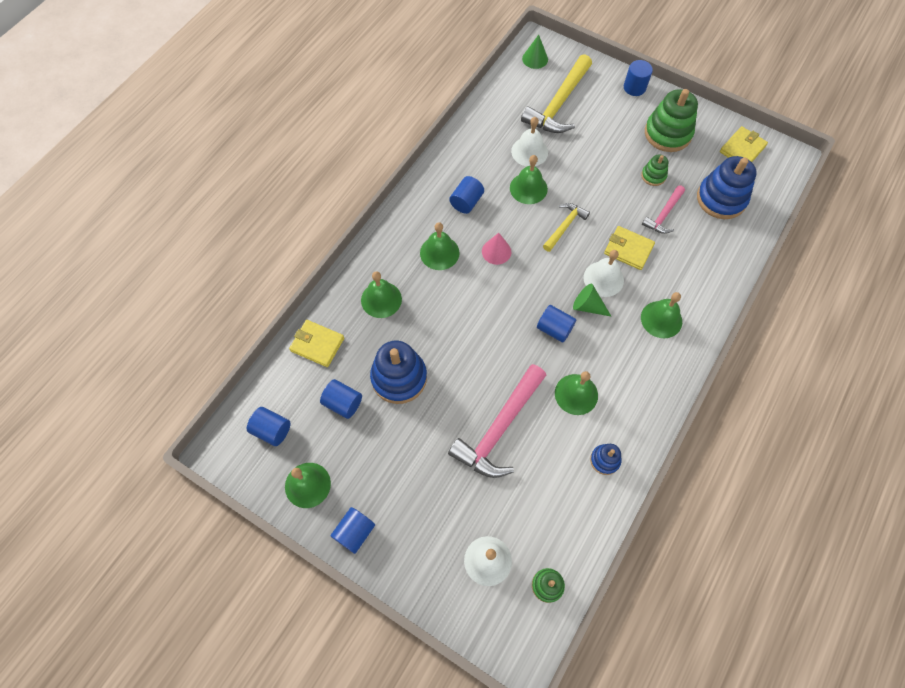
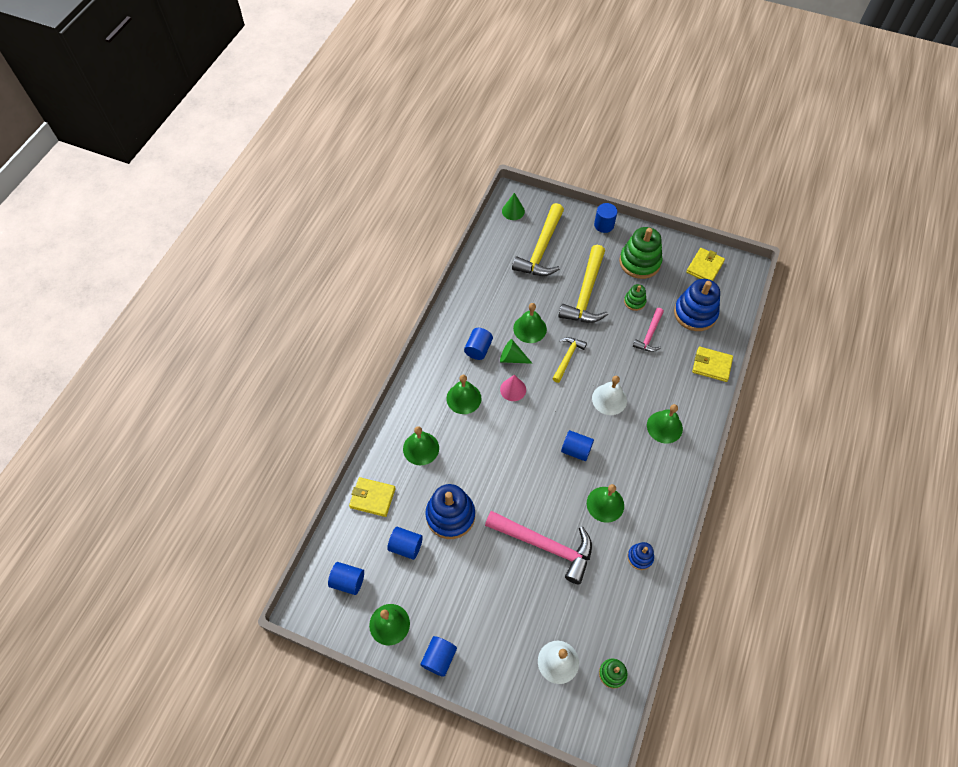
camera: 10 degrees left, 5 degrees down
(499, 429) = (545, 546): pink hammer -> pink hammer turned 90 degrees counterclockwise
(529, 151) = (524, 295): white bell -> none
(588, 306) = (600, 425): green cone -> green cone (512, 358)
(599, 159) = (586, 294): none -> yellow hammer
(628, 249) = (625, 370): yellow wallet -> yellow wallet (711, 365)

